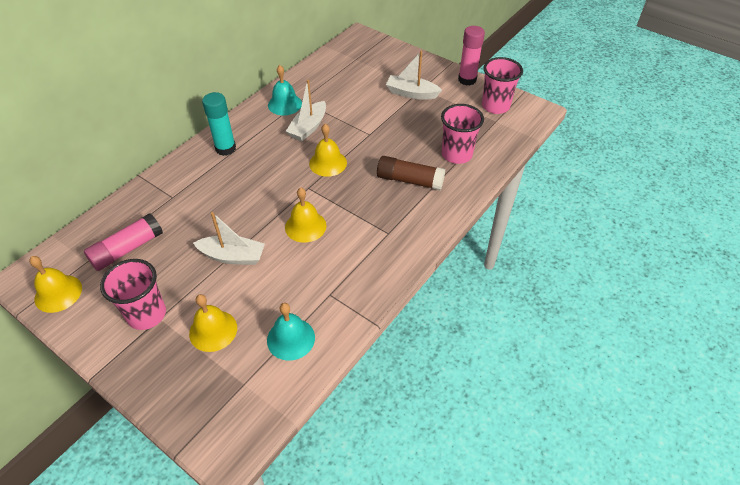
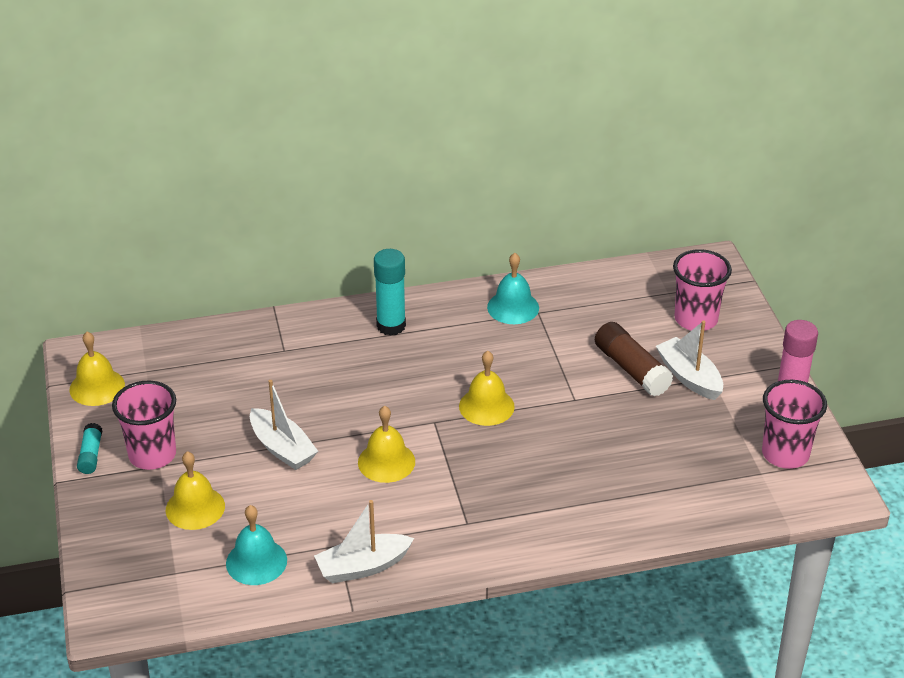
camera: 40 degrees right, 10 degrees down
(99, 343) = (91, 455): none -> turquoise glue stick
(127, 249) = (192, 380): pink glue stick -> none
(308, 127) = (510, 351): white boat -> white boat (363, 567)
(409, 180) = (559, 481): brown glue stick -> brown glue stick (631, 369)
(456, 155) = (654, 484): pink cup -> pink cup (696, 319)

